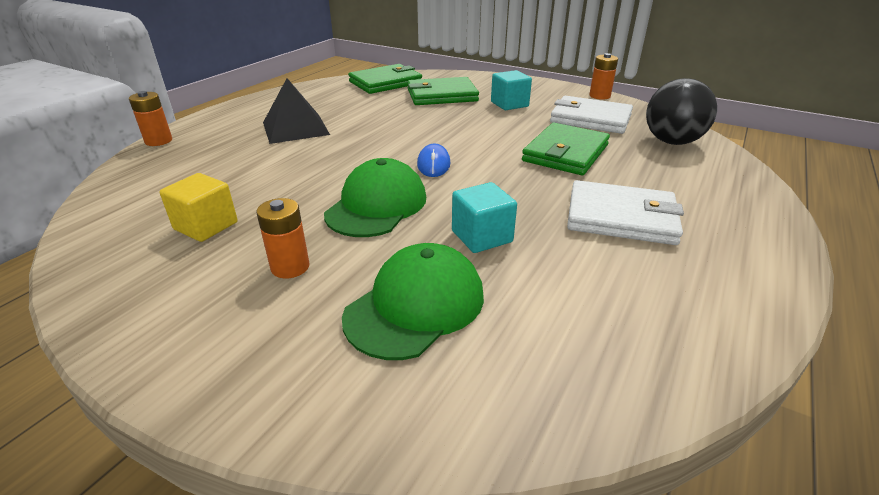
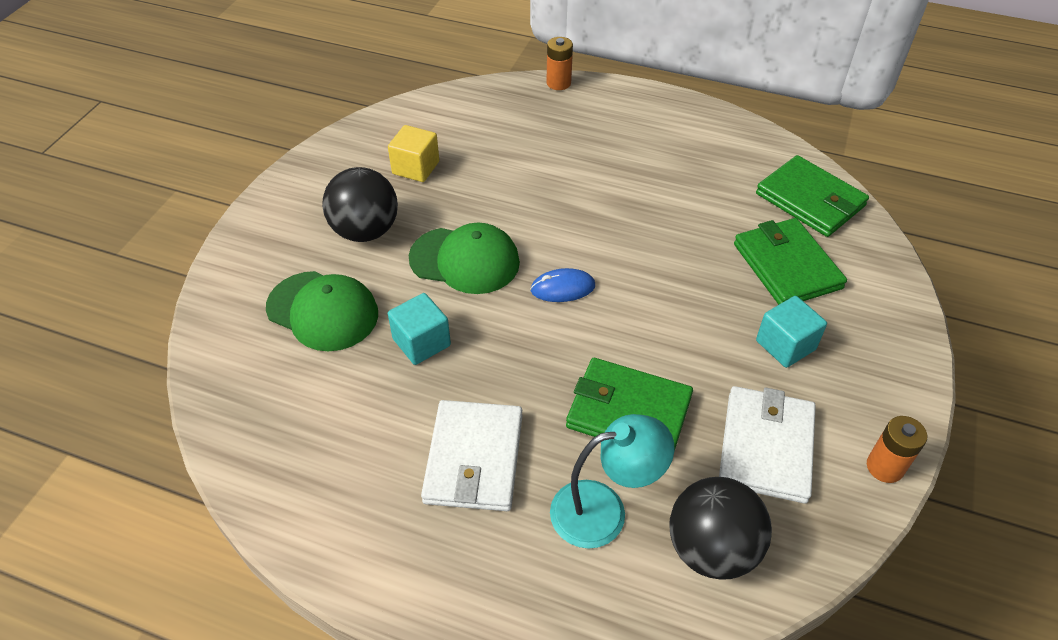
camera: 80 degrees right, 15 degrees up
(290, 267) = (365, 231): orange battery -> black ball
(295, 128) = (620, 161): black pyramid -> none
(655, 170) = (604, 510): none -> turquoise lamp

